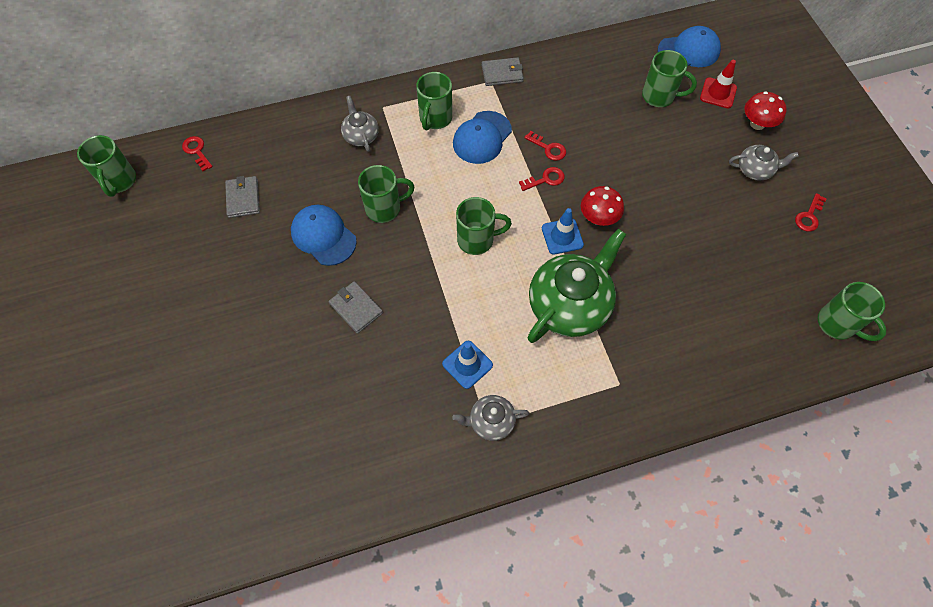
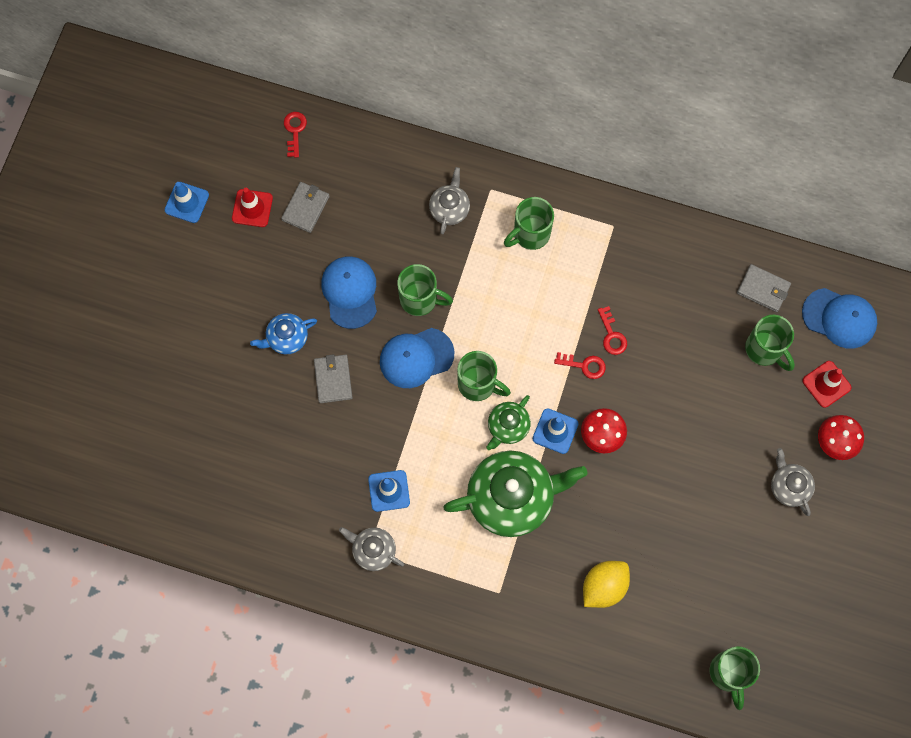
camera: 35 degrees right, 10 degrees up
(119, 181) = (211, 121): green mug -> none
(134, 251) = (187, 202): none -> blue traffic cone
(196, 223) = (252, 208): none -> red traffic cone
(293, 301) = (286, 338): none -> blue teapot
(482, 137) = (559, 283): blue cap -> blue cap (416, 358)
(502, 73) = (631, 224): grey wallet -> grey wallet (763, 289)
(524, 256) = (507, 427): none -> green teapot
(693, 324) = (604, 586): none -> yellow lemon
(755, 170) = (789, 486): grey teapot -> grey teapot turned 150 degrees counterclockwise
(809, 216) = (797, 564): red key -> none

